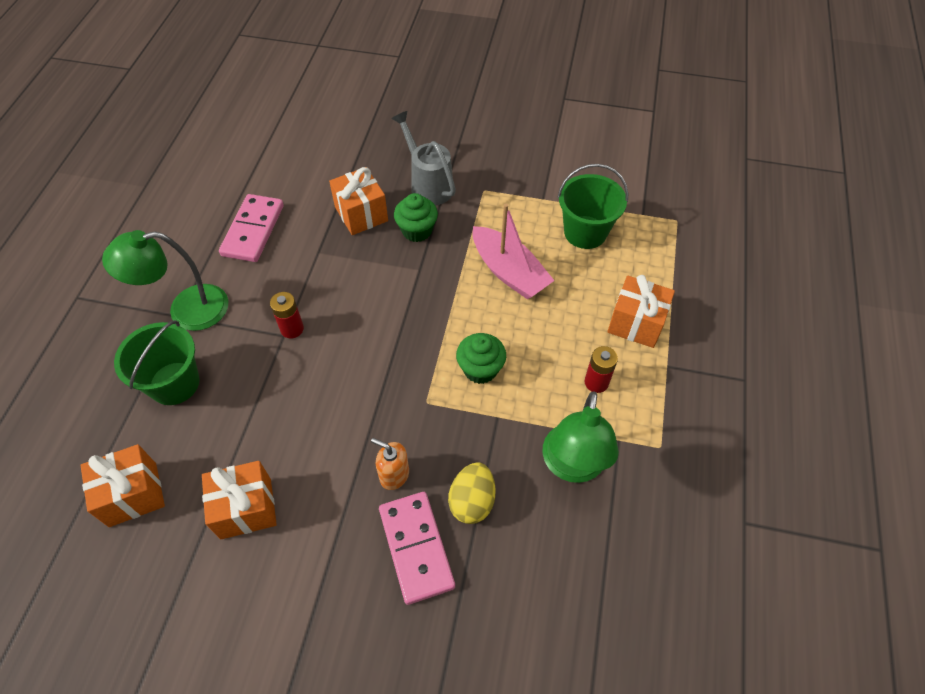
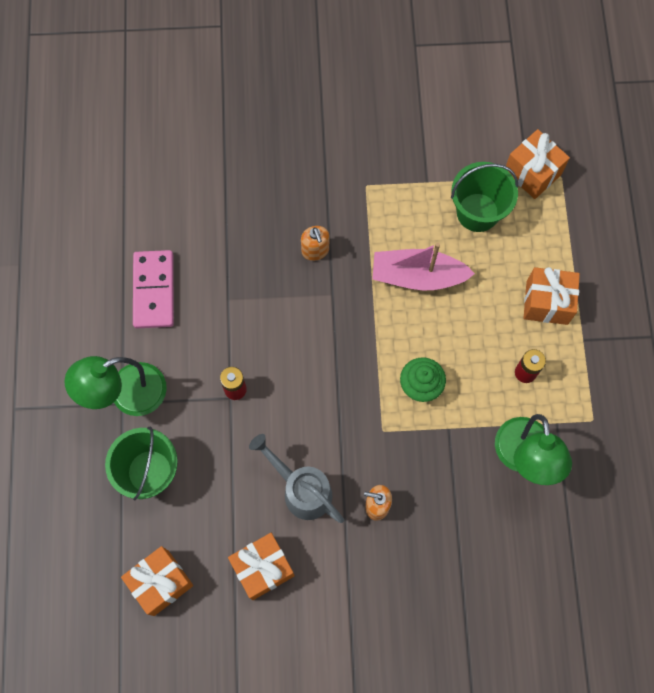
camera: 15 degrees left, 15 degrees up
(361, 214) = (254, 244): orange gift -> orange gift (532, 173)
(416, 548) = (416, 563): pink domino -> none
(417, 230) = (315, 250): green cupcake -> orange soap dispenser
(428, 185) = (309, 192): grey watering can -> grey watering can (302, 490)
(472, 501) = (449, 511): yellow egg -> none
(509, 272) = (417, 276): pink boat -> pink boat turned 150 degrees clockwise

